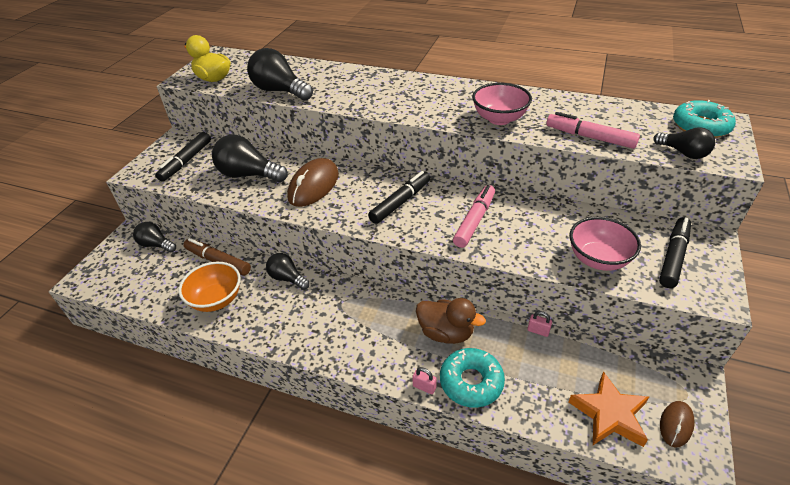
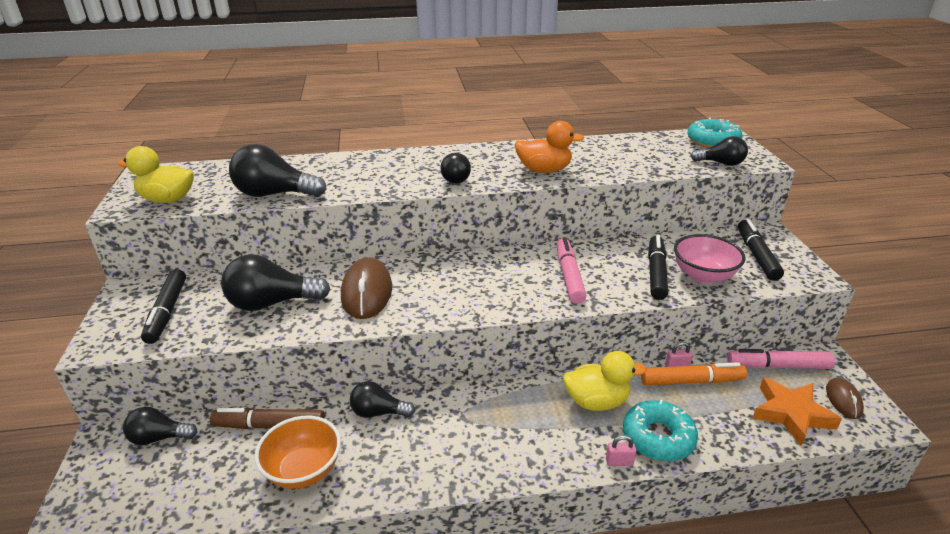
camera: 30 degrees left, 10 degrees down
(400, 202) = (480, 280): black marker -> black marker (656, 273)
(419, 108) = (456, 178): none -> black light bulb
(446, 333) = (597, 401): brown duck -> yellow duck
(499, 119) = (544, 170): pink bowl -> orange duck
(540, 348) = (691, 381): none -> orange marker
(589, 137) = (638, 168): pink marker -> pink marker (778, 366)

